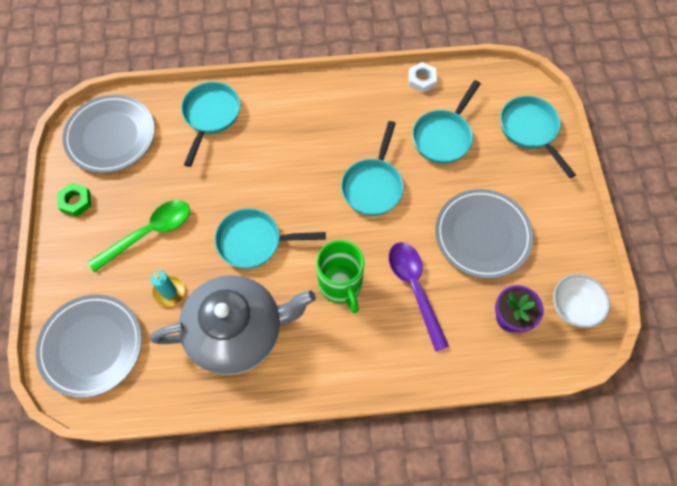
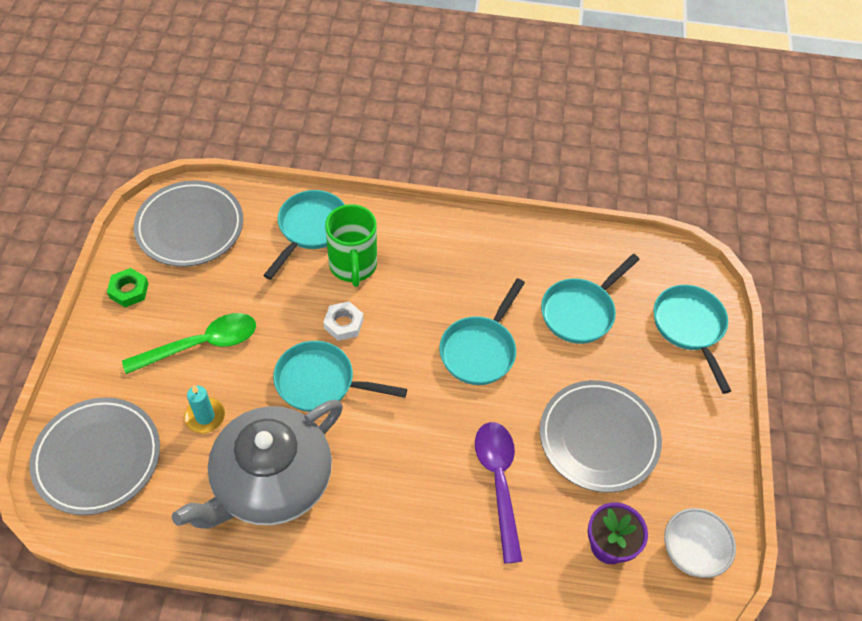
camera: 10 degrees right, 10 degrees down
(237, 331) = (271, 481): grey teapot -> grey teapot turned 135 degrees clockwise
(341, 285) = (410, 457): green mug -> green mug (353, 266)
(421, 80) = (571, 241): white nut -> white nut (343, 324)

